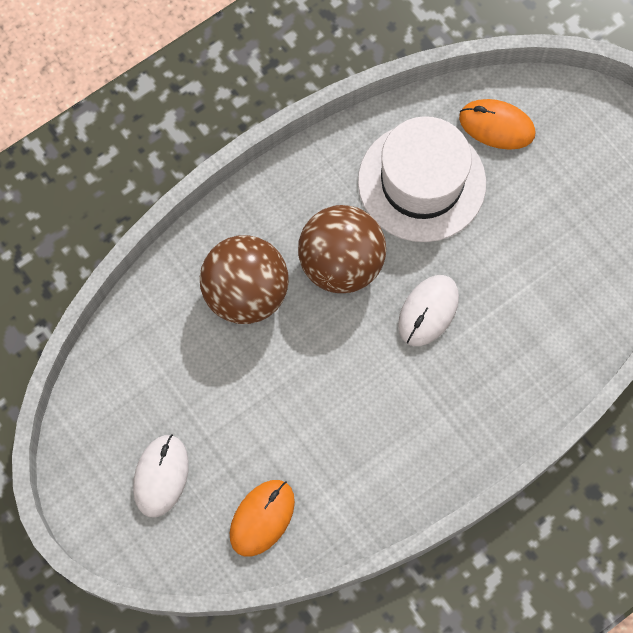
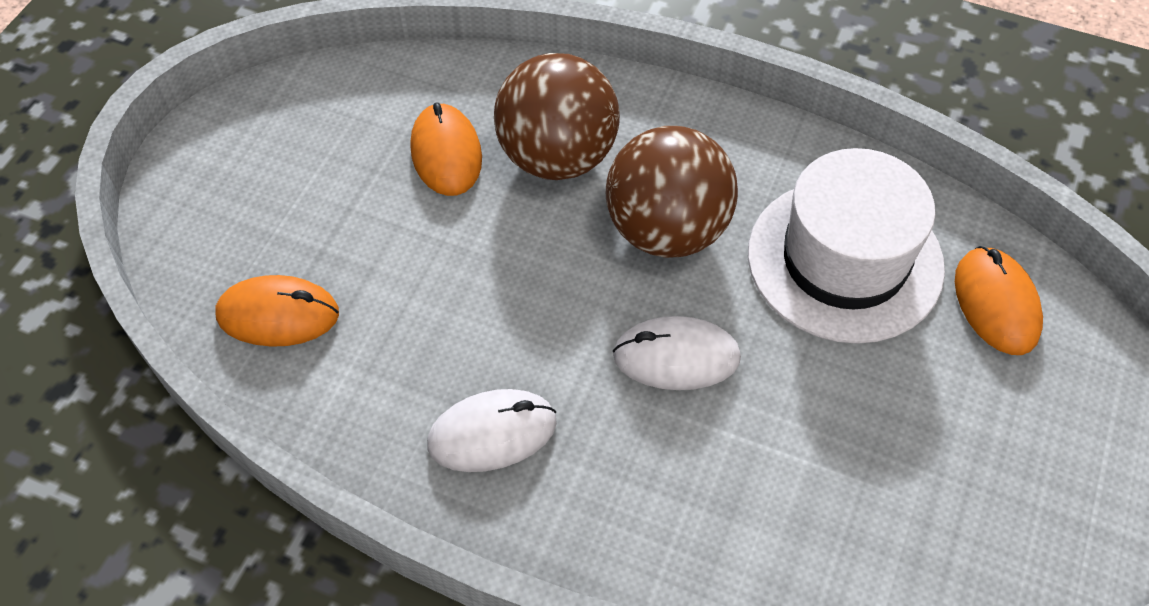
camera: 60 degrees right, 15 degrees down
(161, 476) = (276, 189): white mouse -> white mouse (492, 433)
(199, 358) = (446, 153): none -> orange mouse

